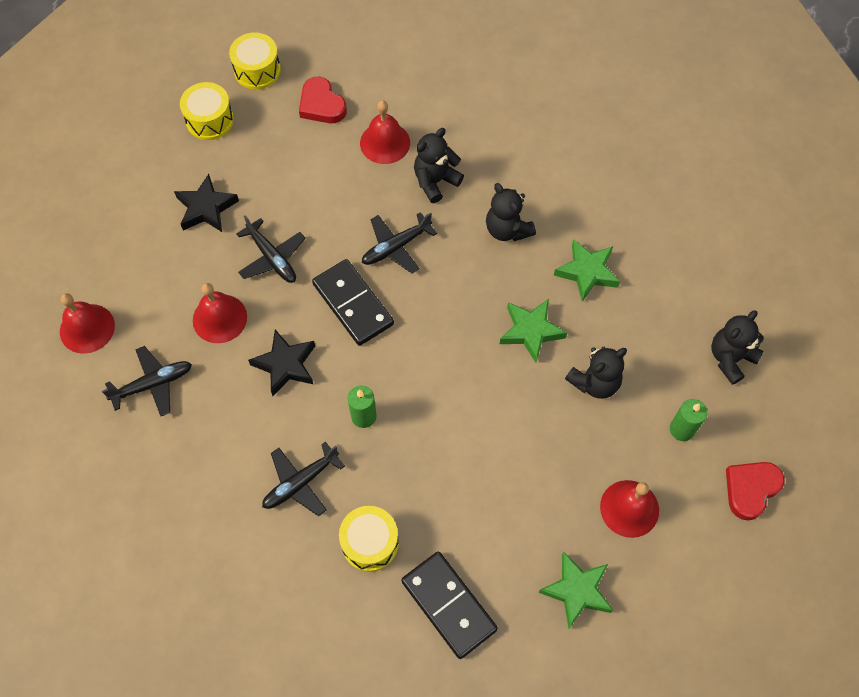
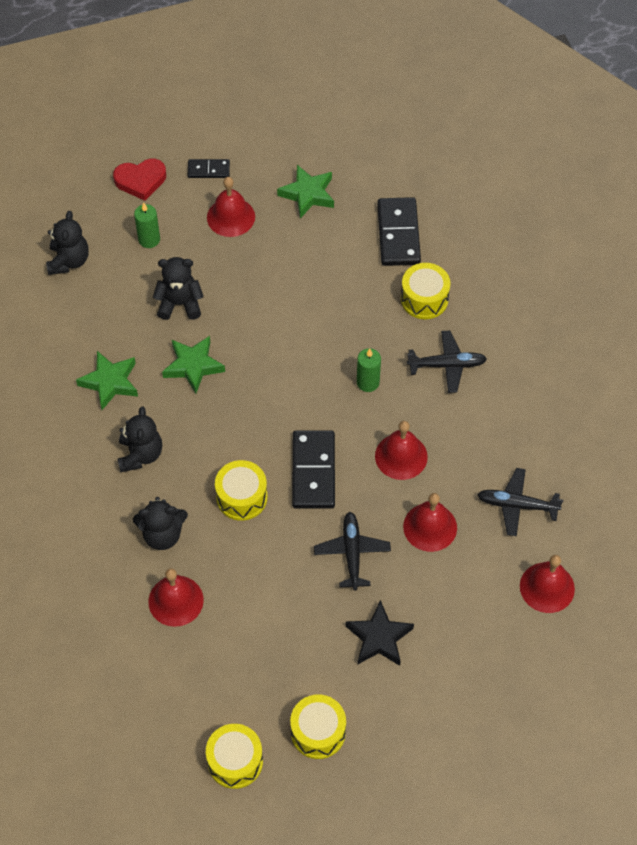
camera: 145 degrees left, 5 degrees down
(285, 365) = (401, 456): black star -> red bell
(321, 105) = (202, 679): red heart -> none
(396, 247) = (242, 497): black plane -> yellow drum
(699, 549) = (208, 170): none -> black domino
(730, 358) = (69, 261): black teddy bear -> black teddy bear turned 75 degrees counterclockwise

